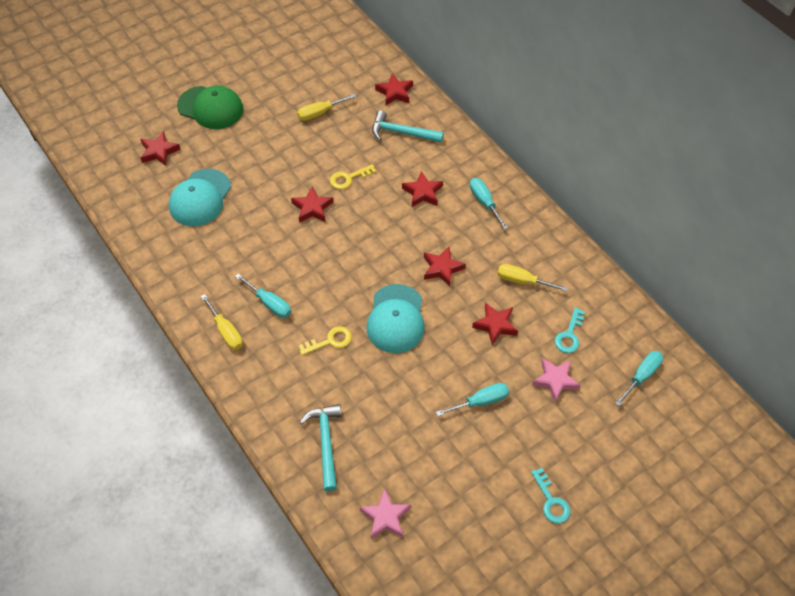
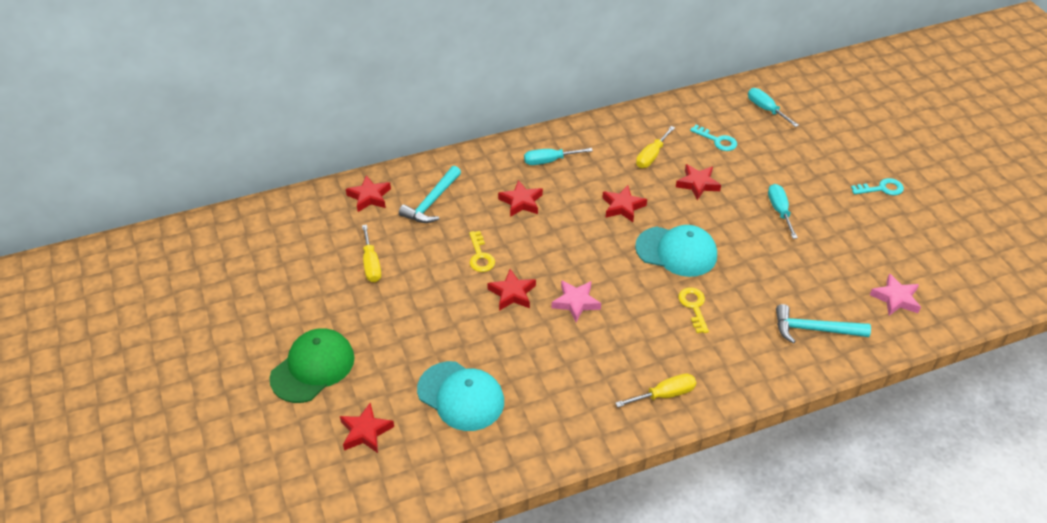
camera: 75 degrees left, 10 degrees down
(269, 303) = (635, 350): turquoise screwdriver -> none
(555, 381) = (763, 160): pink star -> pink star (576, 302)

